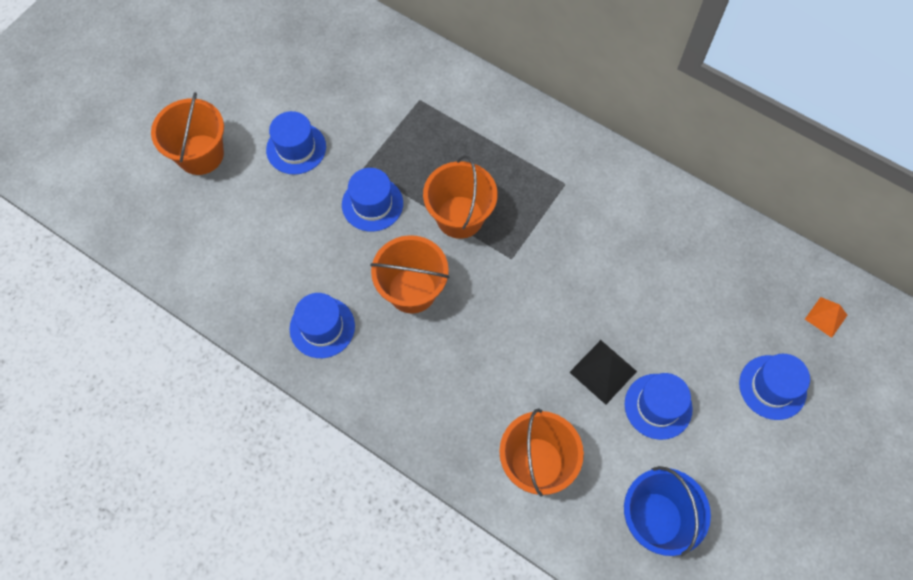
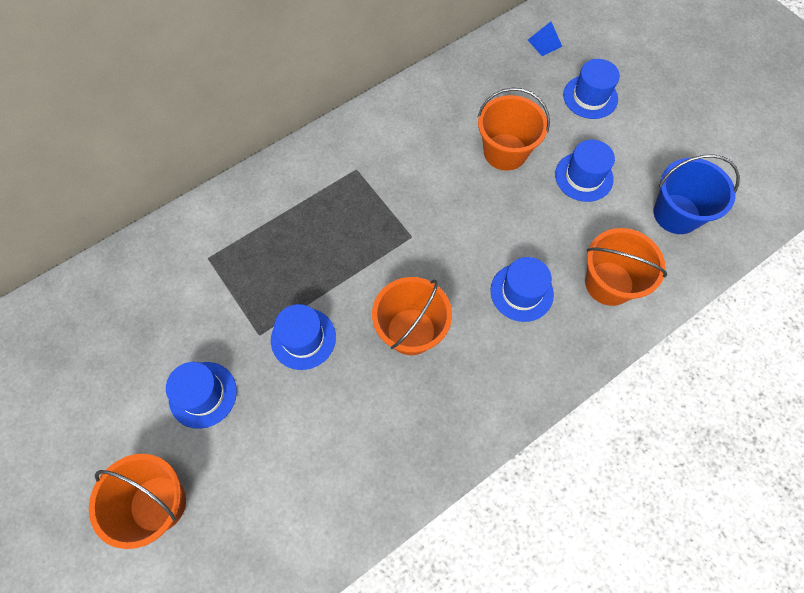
camera: 70 degrees left, 0 degrees up
(322, 327) = (419, 429): blue hat -> blue hat (521, 292)
(460, 217) = (352, 265): orange bucket -> orange bucket (505, 152)
(603, 372) = (542, 204): black pyramid -> none
(826, 317) = (544, 43): orange pyramid -> blue pyramid

